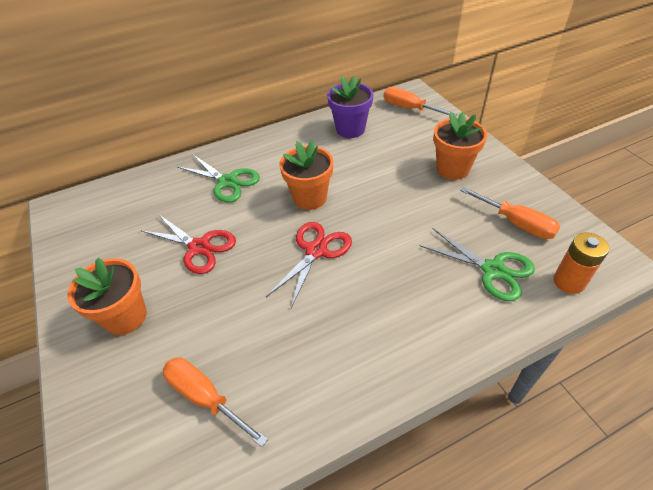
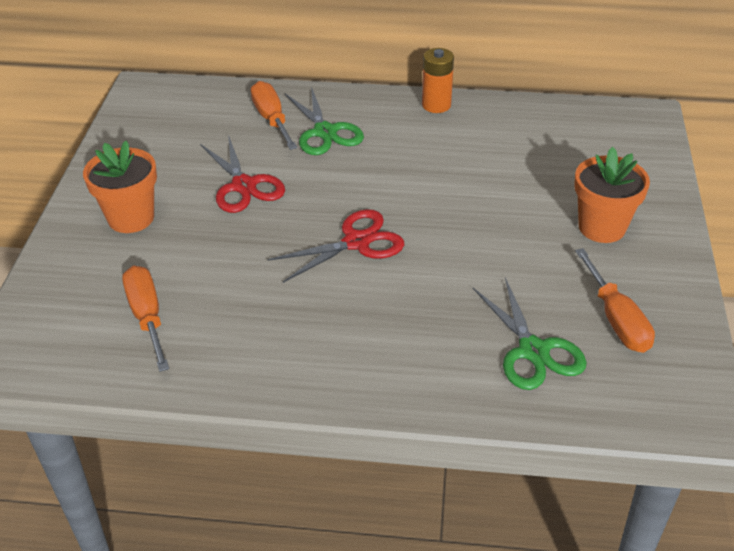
camera: 30 degrees right, 5 degrees down
(310, 198) = (398, 186): orange flower pot -> none
(350, 129) = (518, 129): purple flower pot -> none
(409, 108) = (621, 133): orange screwdriver -> orange screwdriver (272, 119)
(568, 282) = (611, 405): orange battery -> orange battery (436, 105)

